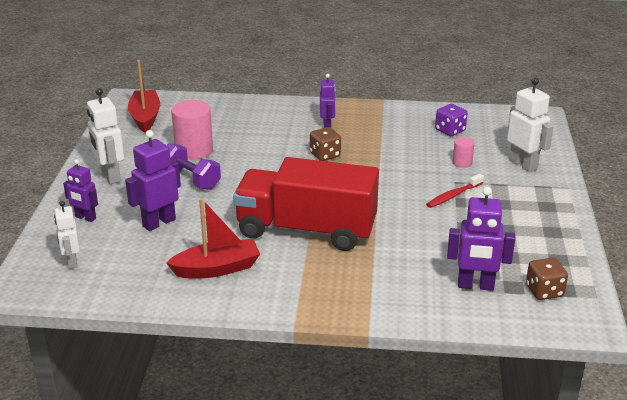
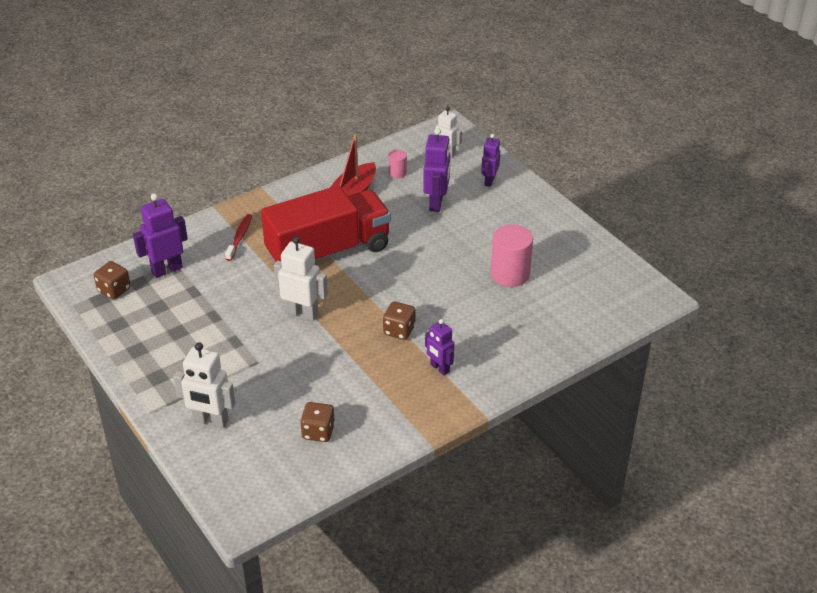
camera: 140 degrees right, 10 degrees up
(85, 218) = (489, 181): purple robot -> purple robot turned 60 degrees counterclockwise
(110, 176) = (530, 217): white robot -> white robot (302, 313)
(145, 117) = (606, 285): red boat -> none
(191, 179) = (469, 247): purple dumbbell -> none
(450, 130) = (318, 432): purple dice -> brown dice
(453, 196) = (246, 344): red toothbrush -> red toothbrush (239, 237)
(462, 163) = (269, 390): pink cylinder -> pink cylinder (397, 173)

